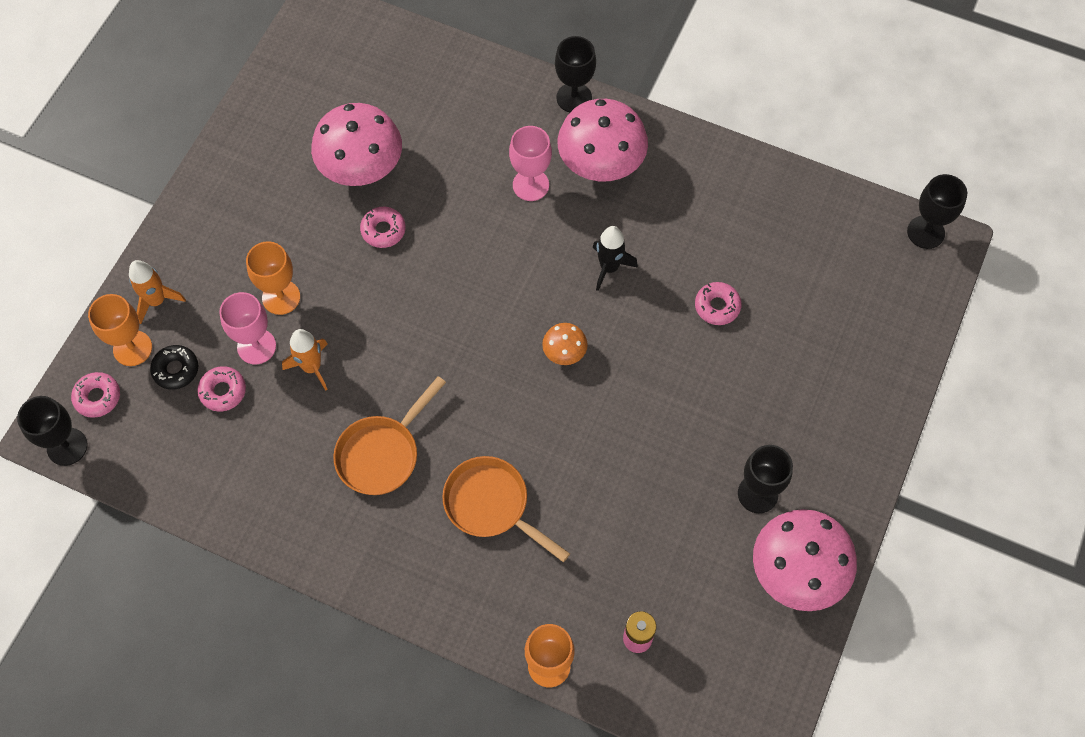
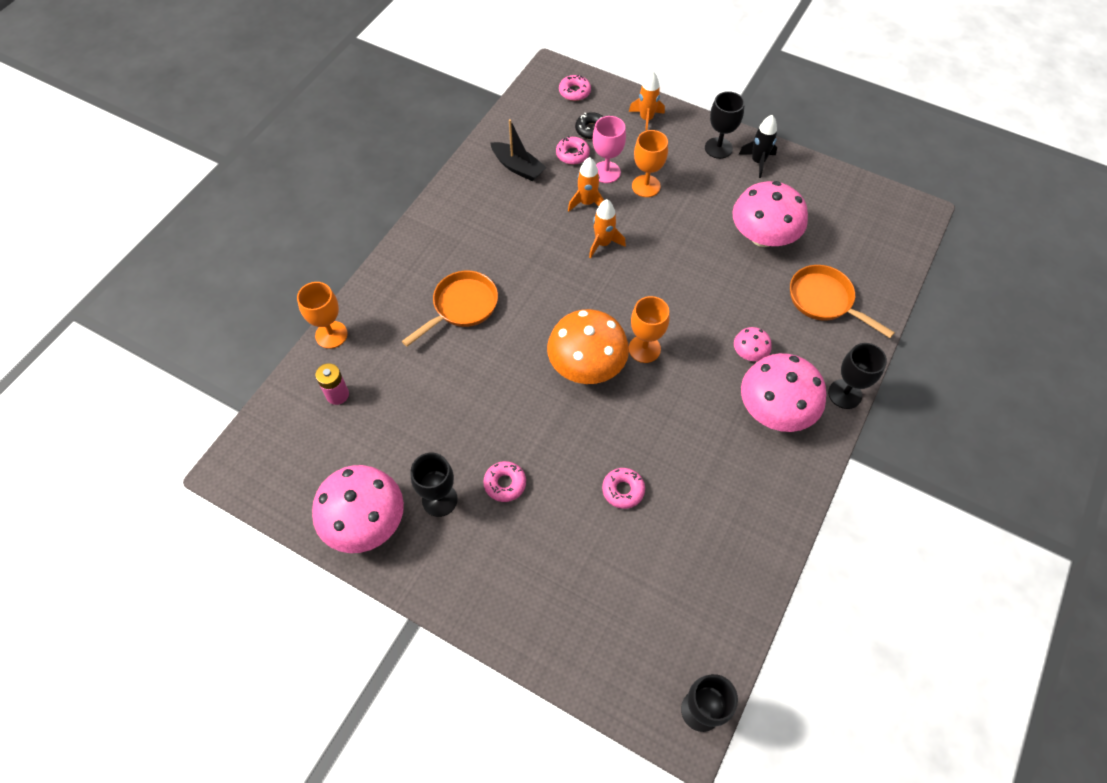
camera: 95 degrees right, 5 degrees down
(67, 446) = (541, 79): black goblet -> black goblet (718, 148)
(132, 348) = (610, 108): orange goblet -> orange goblet (644, 349)
(247, 461) = (518, 167): none -> black boat
(380, 344) = (603, 243): none -> orange rocket
(382, 453) = (513, 242): orange pan -> orange pan (824, 301)
(383, 230) = (703, 249): pink donut -> pink donut (505, 483)
(530, 185) = (749, 353): pink goblet -> pink mushroom
(564, 352) = (586, 365): orange mushroom -> orange mushroom, size x2.12
(609, 268) = (665, 406): black rocket -> black rocket (758, 162)

